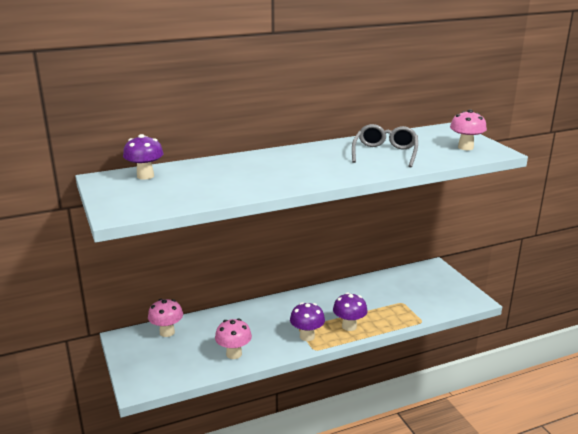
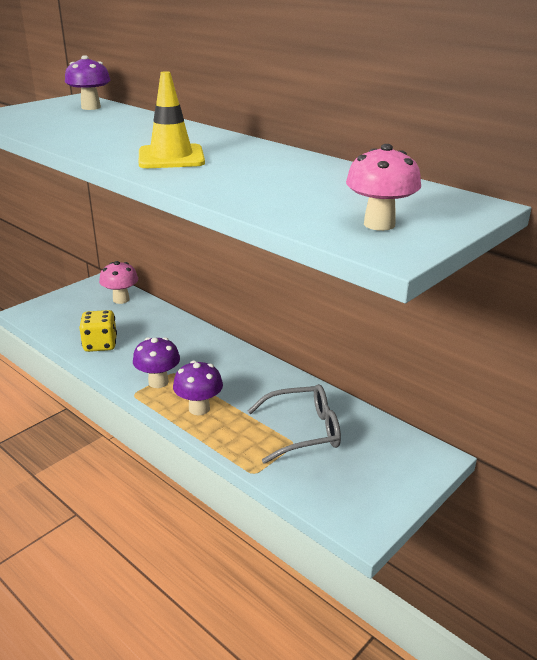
camera: 65 degrees right, 5 degrees up
(234, 354) = (100, 344): pink mushroom -> yellow dice
(320, 169) = (171, 157): none -> yellow traffic cone
(385, 153) = (276, 179): grey glasses -> grey glasses (303, 431)

